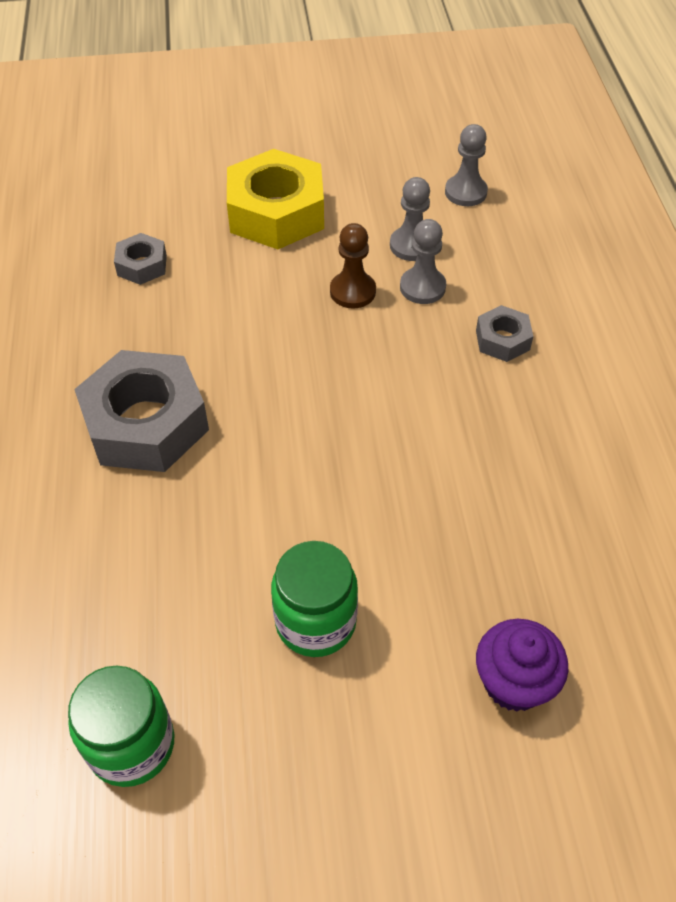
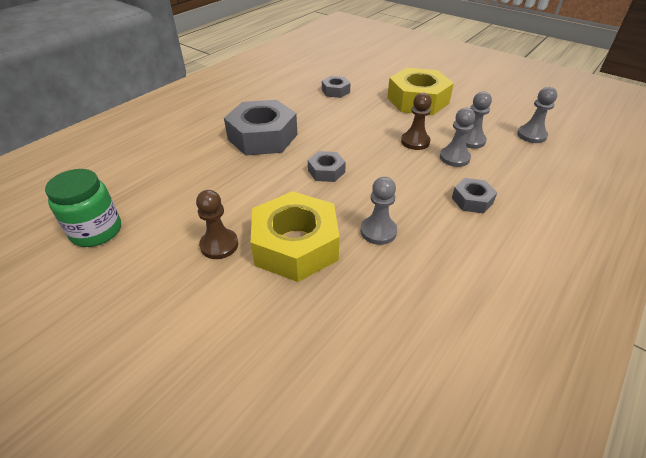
camera: 45 degrees right, 10 degrees down
(303, 417) = (326, 171): none -> grey nut
(315, 622) = (219, 245): green jar -> brown pawn
(398, 548) = (295, 245): none -> yellow nut
(459, 457) = (378, 231): none -> grey pawn
(514, 682) = (265, 347): purple cupcake -> none

